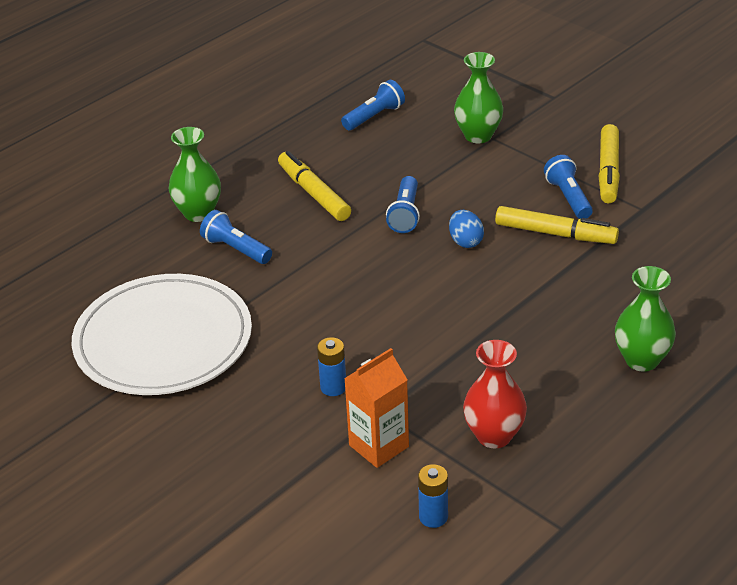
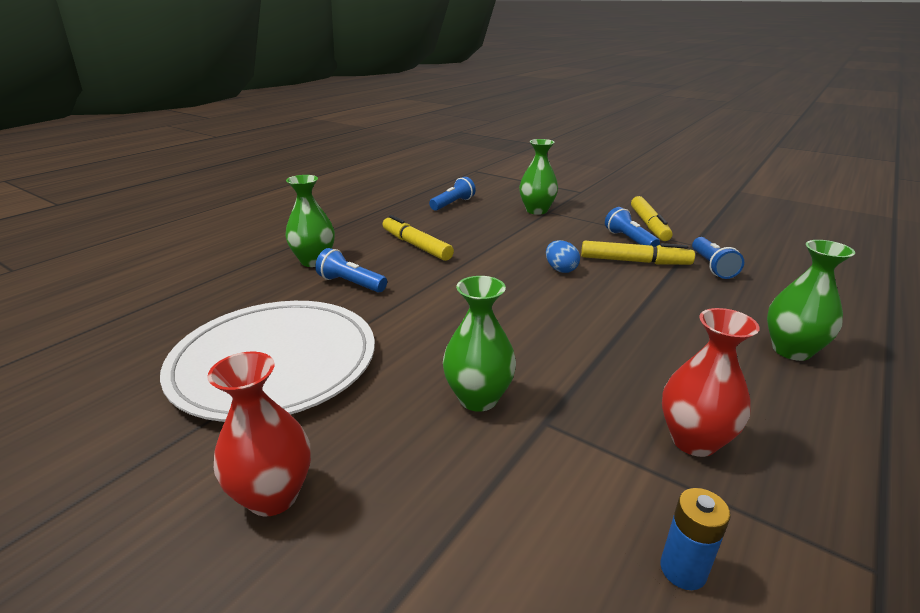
camera: 10 degrees left, 10 degrees down
(168, 451) = (273, 496): none -> red vase
(333, 387) = (478, 398): blue battery -> green vase
(379, 446) = (558, 465): orange carton -> none
(405, 214) = (499, 255): blue flashlight -> blue flashlight (712, 266)

